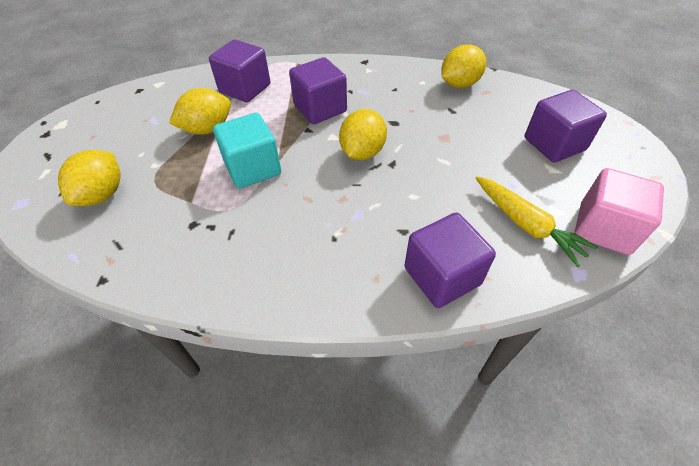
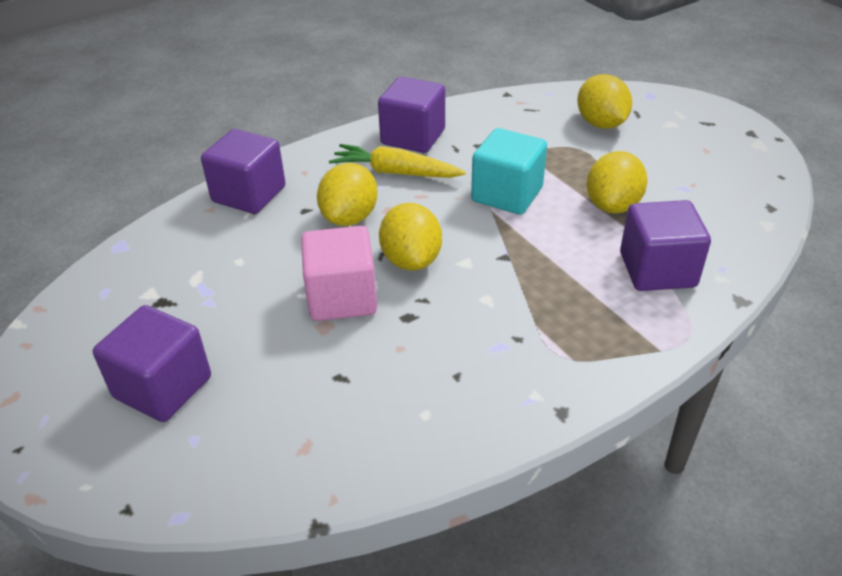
camera: 145 degrees right, 10 degrees down
(320, 109) = (523, 289): purple cube -> purple cube (413, 137)
(459, 84) = (359, 441): yellow lemon -> yellow lemon (350, 217)
(526, 225) = (181, 265): yellow carrot -> yellow carrot (395, 172)
(603, 228) = (92, 297): pink cube -> pink cube (342, 297)

